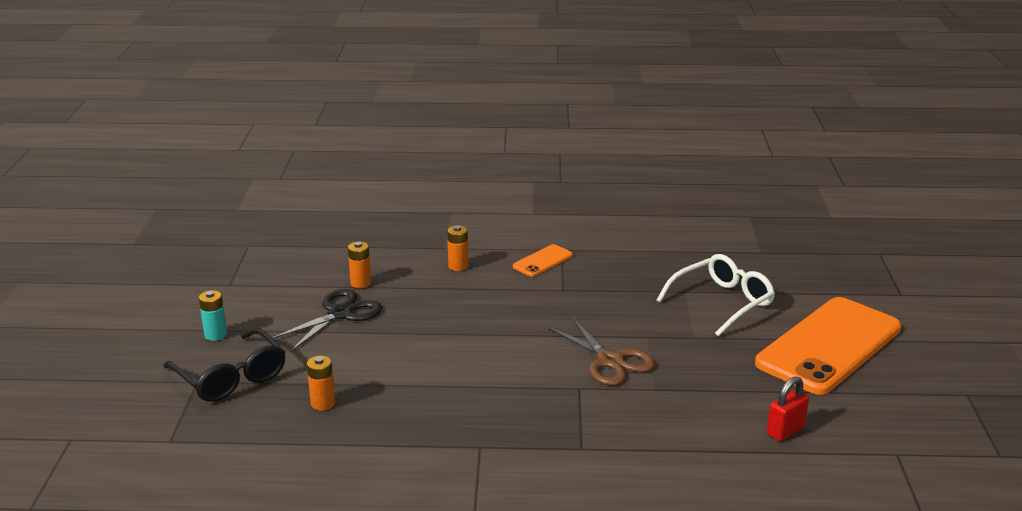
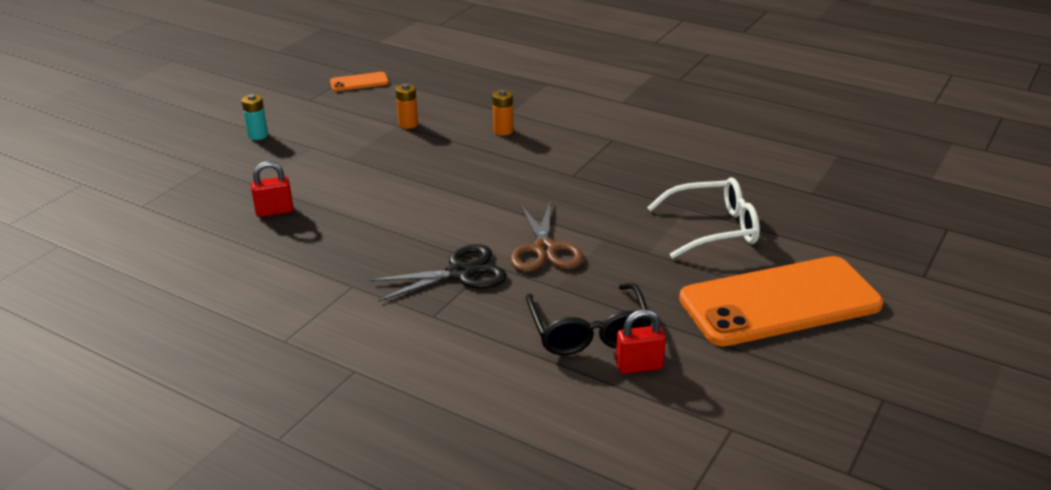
camera: 30 degrees right, 5 degrees up
(231, 378) = (233, 171): black glasses -> black glasses (589, 332)
(323, 403) = (274, 211): orange battery -> red padlock
(340, 314) = (365, 144): black scissors -> black scissors (460, 273)
(543, 261) = (582, 145): orange phone -> orange phone (359, 82)

